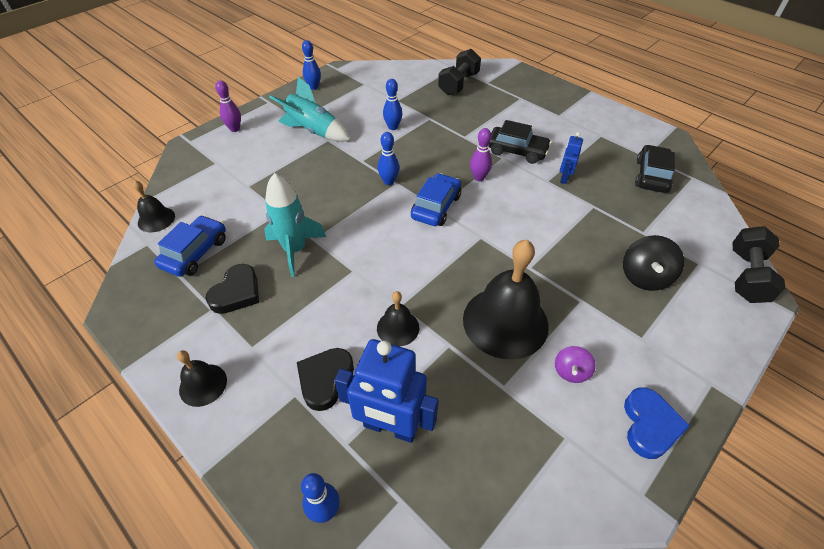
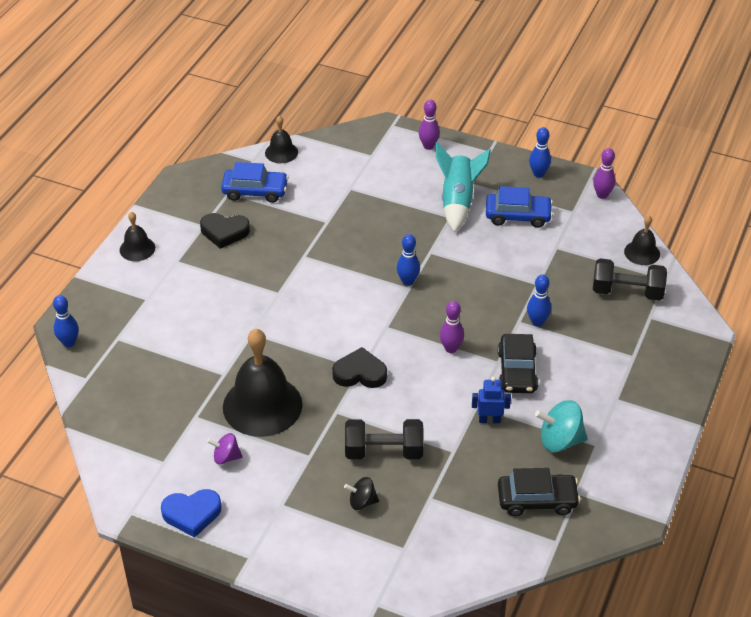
camera: 70 degrees right, 5 degrees down
(295, 250) = (285, 248): turquoise rocket -> none
(325, 379) = (164, 311): black heart -> black heart (360, 373)
(357, 68) = (602, 195): none -> purple bowling pin
(390, 427) = (138, 358): blue robot -> none
(393, 127) = (501, 259): blue bowling pin -> blue bowling pin (537, 322)
(398, 328) = (228, 338): black bell -> black bell (642, 252)
(436, 207) = (387, 326): blue car -> blue car (518, 216)
(593, 150) = (560, 440): none -> turquoise spinning top
(644, 277) = (362, 502): black spinning top -> black spinning top, size x0.61
(747, 276) = (402, 589): black dumbbell -> black dumbbell (384, 451)

